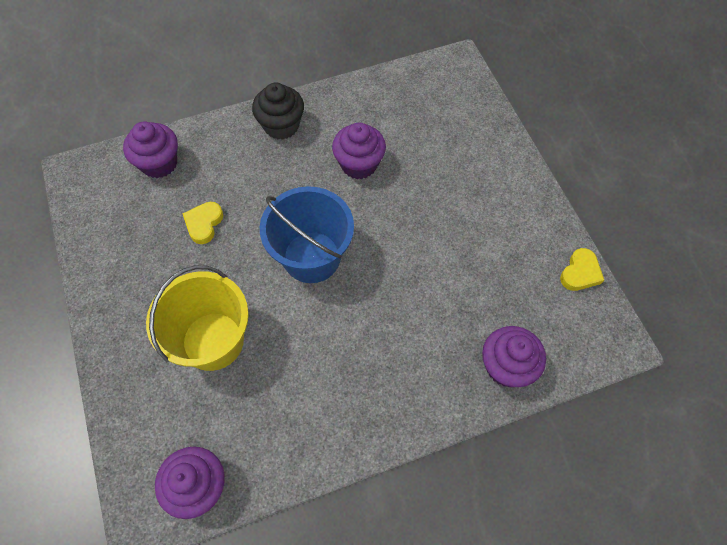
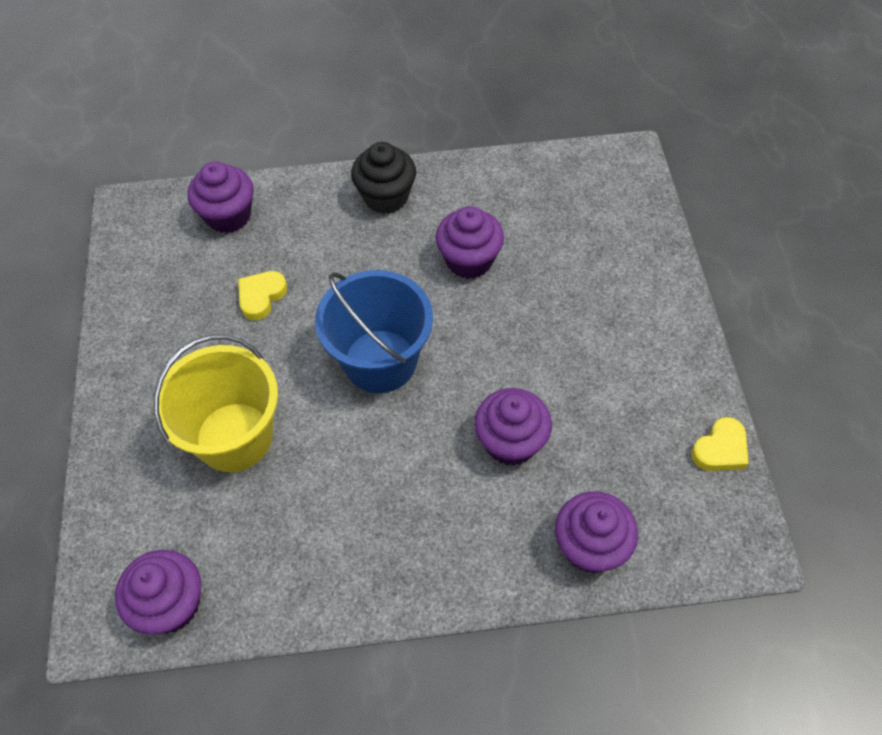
camera: 15 degrees right, 5 degrees down
(427, 299) = (510, 442): none -> purple cupcake

